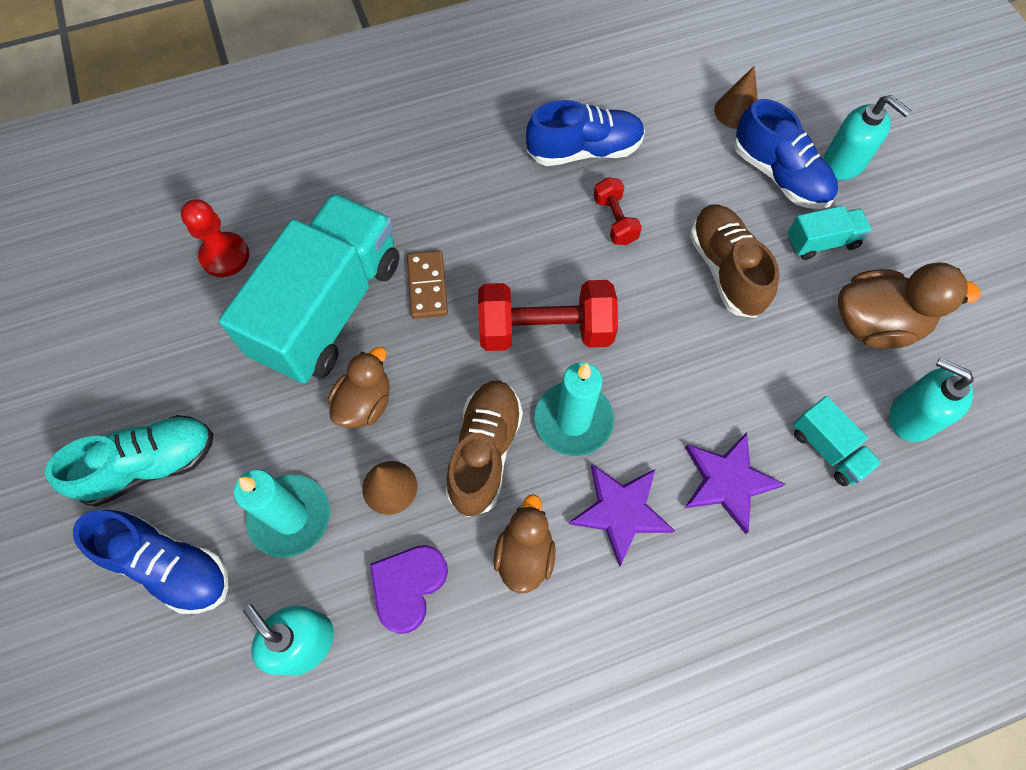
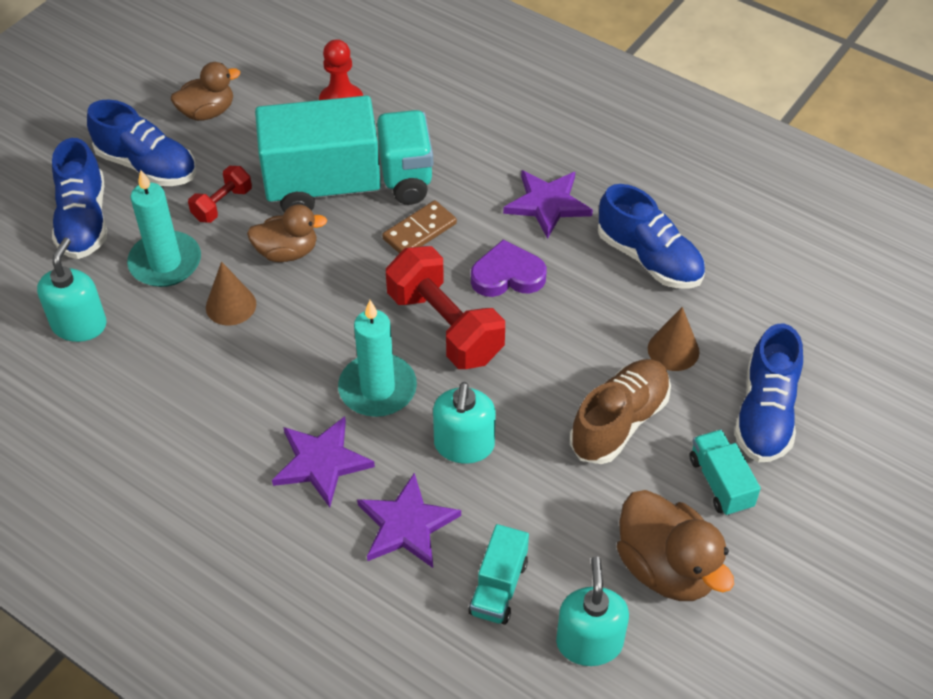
camera: 55 degrees right, 15 degrees down
(150, 465) = (147, 166): turquoise shoe -> blue shoe
(408, 586) = (161, 360): purple heart -> purple heart (507, 275)
(474, 180) = (547, 204): none -> purple star
(485, 452) = (304, 347): brown shoe -> none
(524, 554) = (238, 418): brown duck -> brown duck (207, 112)
(615, 220) = (596, 317): red dumbbell -> red dumbbell (222, 204)
(736, 111) = (807, 345): brown cone -> brown cone (673, 350)
(822, 242) = (720, 483): turquoise truck -> turquoise truck turned 150 degrees counterclockwise
(844, 163) = (834, 459): turquoise soap dispenser -> turquoise soap dispenser (464, 445)

